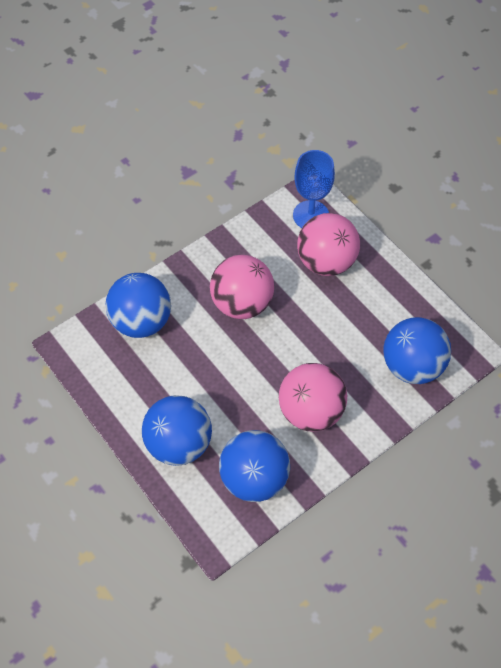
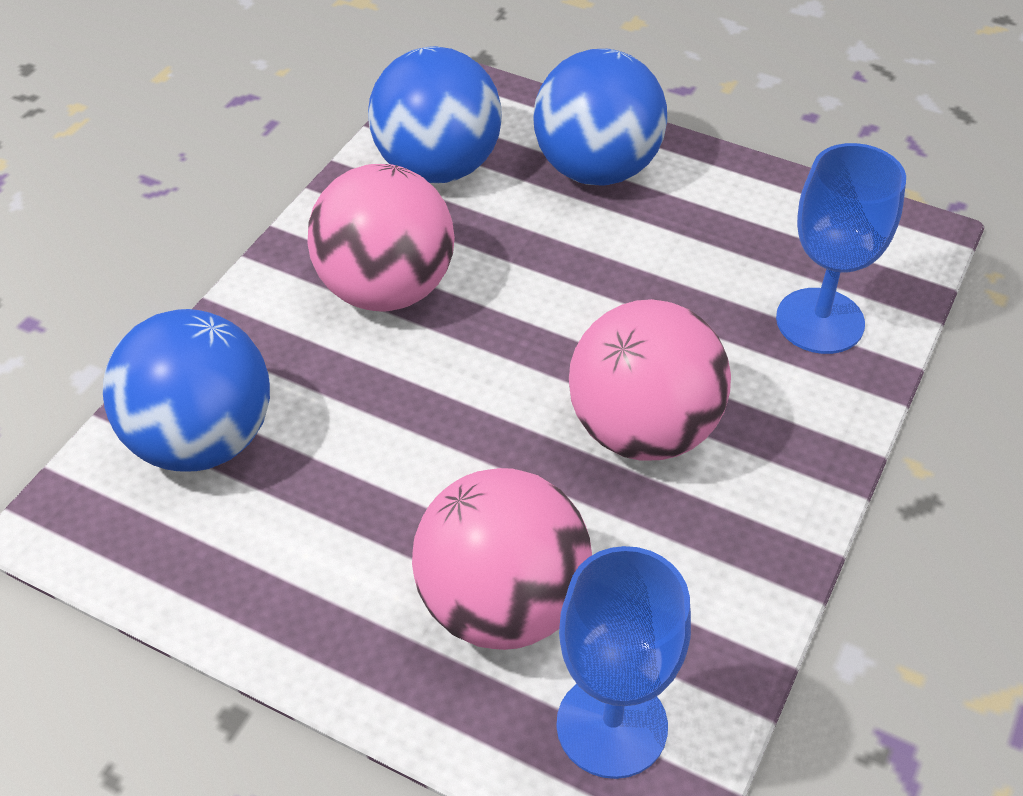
camera: 155 degrees right, 10 degrees down
(141, 321) = (820, 321): blue ball -> blue goblet

